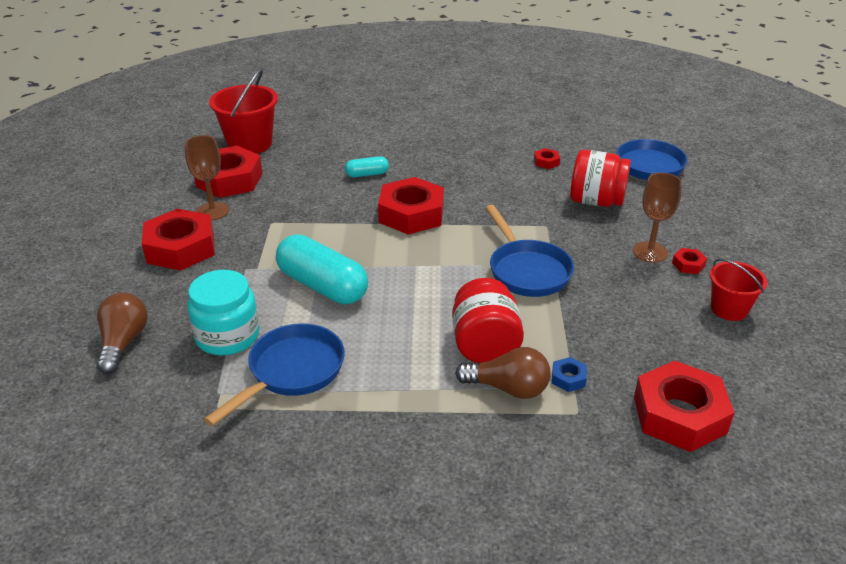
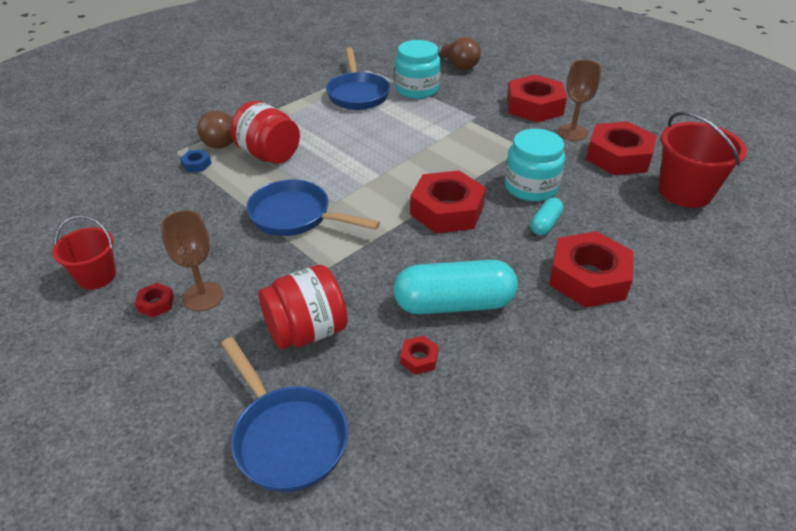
camera: 135 degrees right, 5 degrees up
(322, 286) = (415, 133): turquoise capsule -> turquoise capsule (454, 304)
(328, 196) = (531, 187): none -> turquoise jar
(679, 415) = (108, 180): red nut -> red nut (588, 277)

